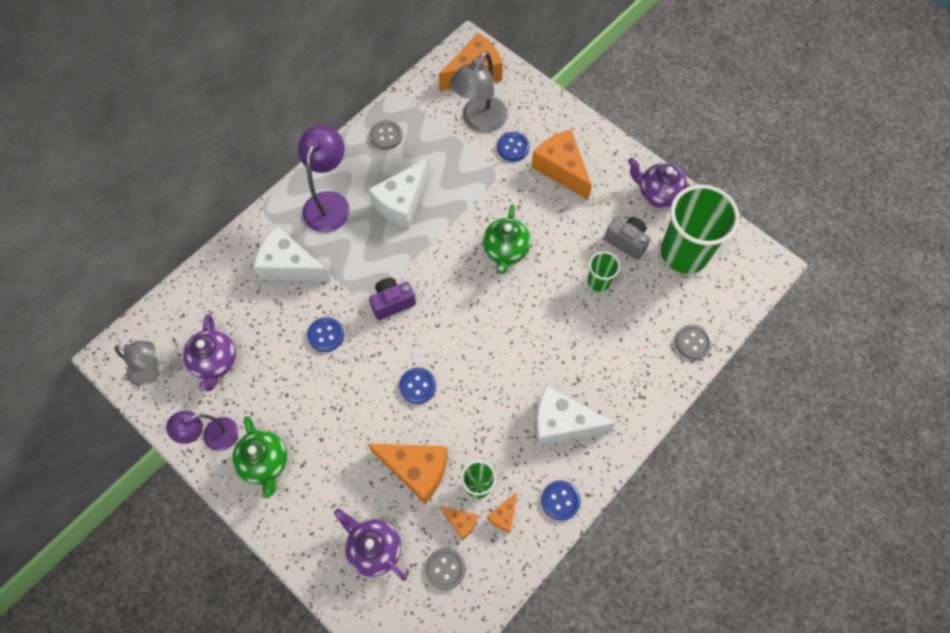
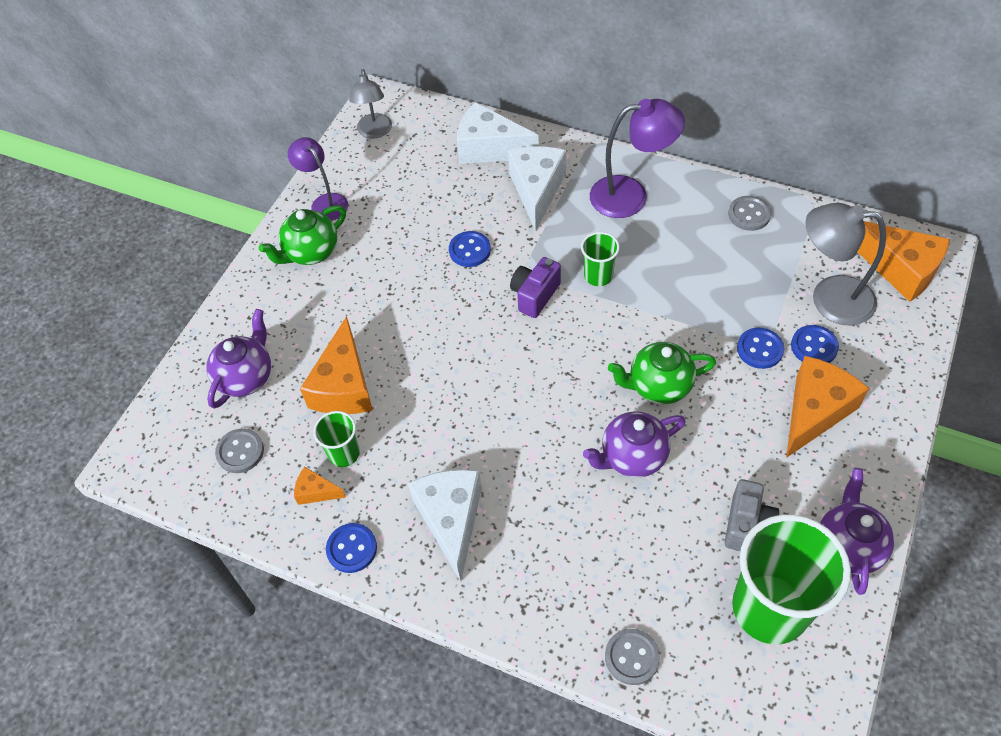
camera: 75 degrees right, 10 degrees down
(215, 362) = (403, 174): purple teapot -> purple teapot (632, 457)
(392, 302) = (535, 295): purple camera -> purple camera turned 105 degrees counterclockwise
(402, 202) = (668, 260): white cheese -> white cheese (489, 148)
(417, 386) = (443, 354): blue button -> blue button (760, 349)
(460, 522) = (296, 450): orange cheese -> none
(598, 281) = (668, 507): green cup -> green cup (598, 276)

